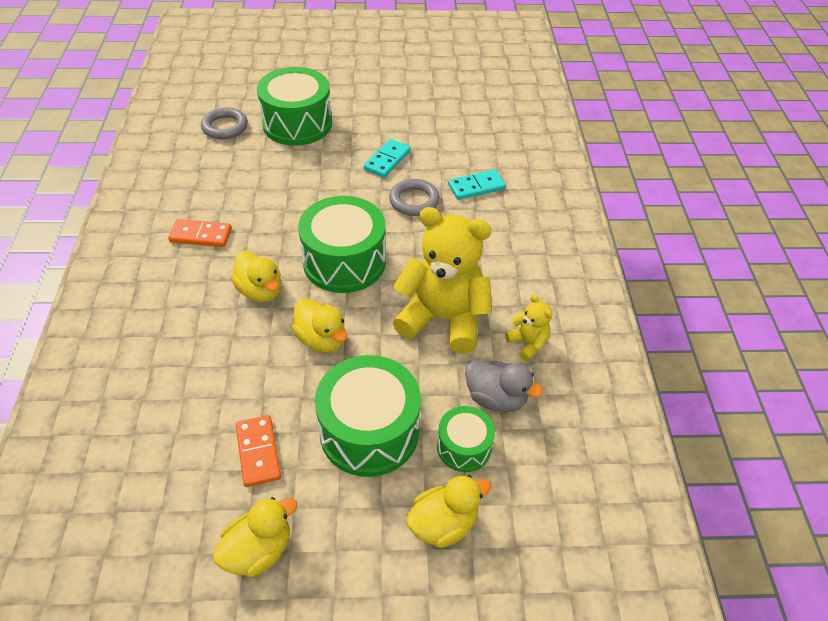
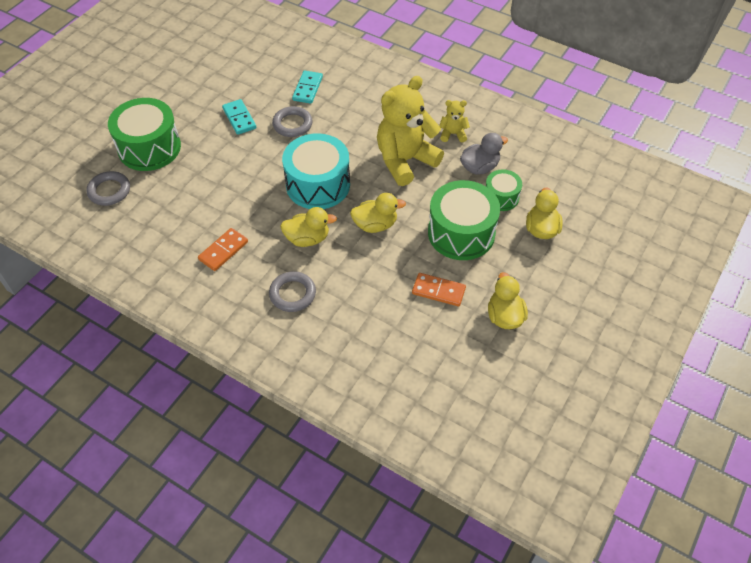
camera: 55 degrees left, 5 degrees up
(174, 316) = (292, 294): none -> grey ring
(344, 261) = (318, 185): green drum -> turquoise drum

